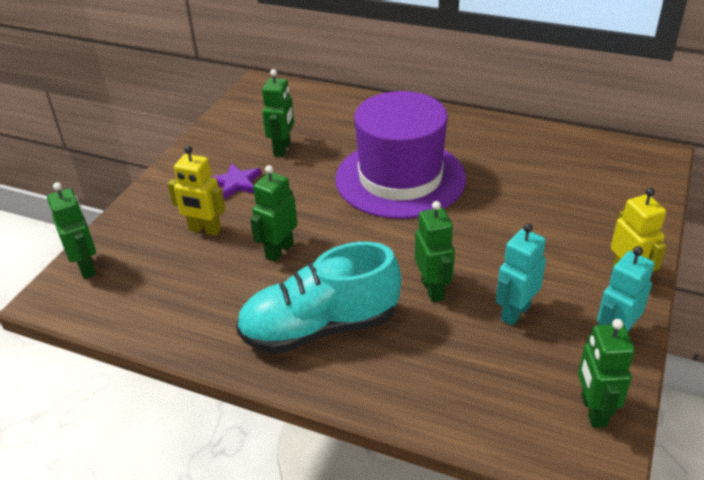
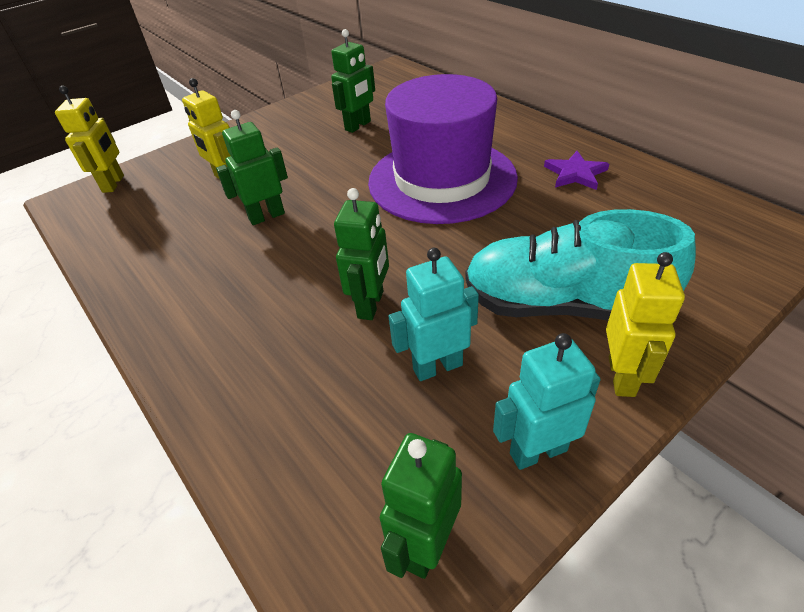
camera: 30 degrees right, 5 degrees up
(86, 267) = (114, 184): green robot -> yellow robot
(236, 183) = (291, 146): purple star -> purple star (575, 173)
(319, 328) = (227, 304): turquoise shoe -> turquoise shoe (562, 305)

